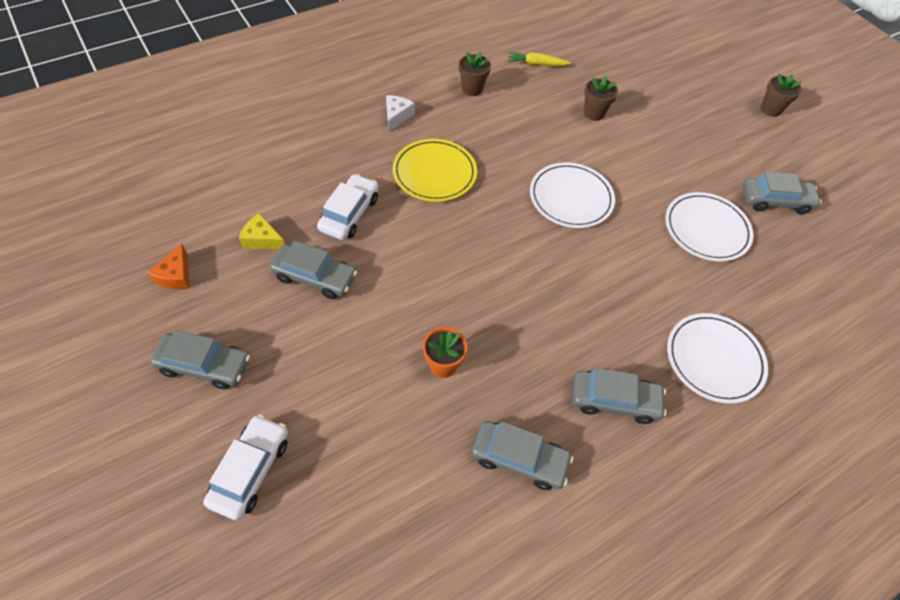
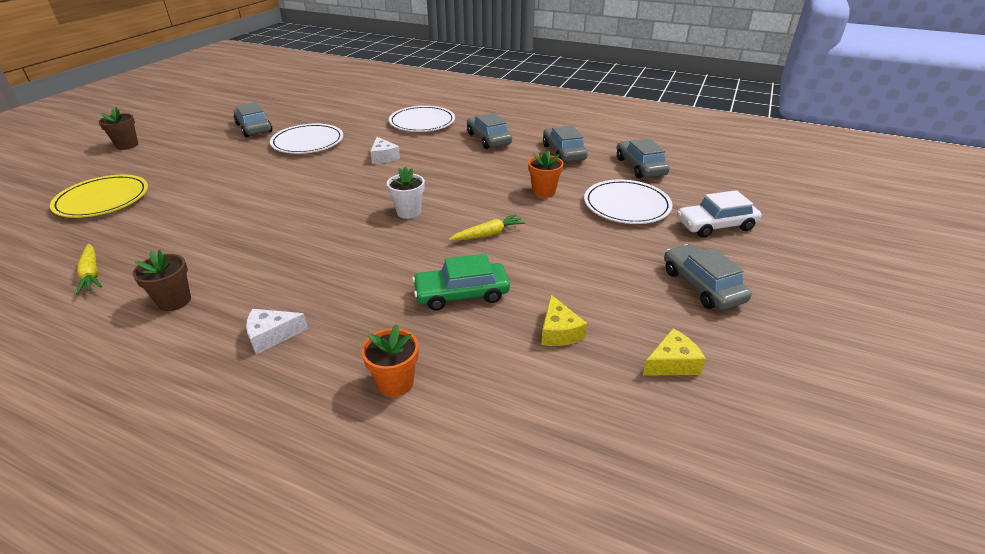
camera: 120 degrees left, 20 degrees down
(176, 275) = (672, 363): orange cheese -> yellow cheese
(305, 147) = (395, 383): none -> orange flower pot
(315, 277) = (553, 276): grey car -> grey car (640, 167)
(349, 213) = (462, 294): white car -> green car
(408, 272) = (488, 234): none -> yellow carrot
(434, 173) = (352, 269): yellow plate -> yellow plate (103, 200)
(490, 239) = (408, 212): none -> white flower pot
(571, 198) = (321, 194): white plate -> white plate (626, 205)
(594, 113) = (181, 215): brown flower pot -> none
(625, 273) = (383, 157): none -> white cheese

